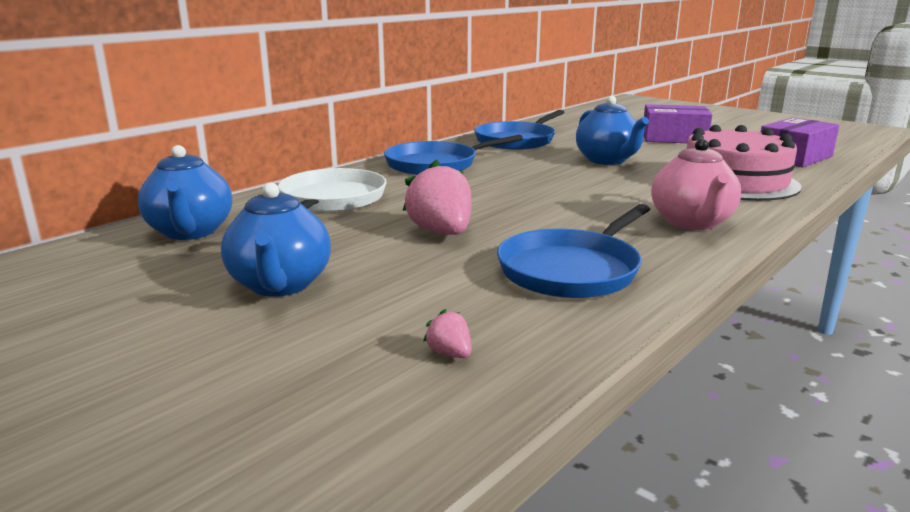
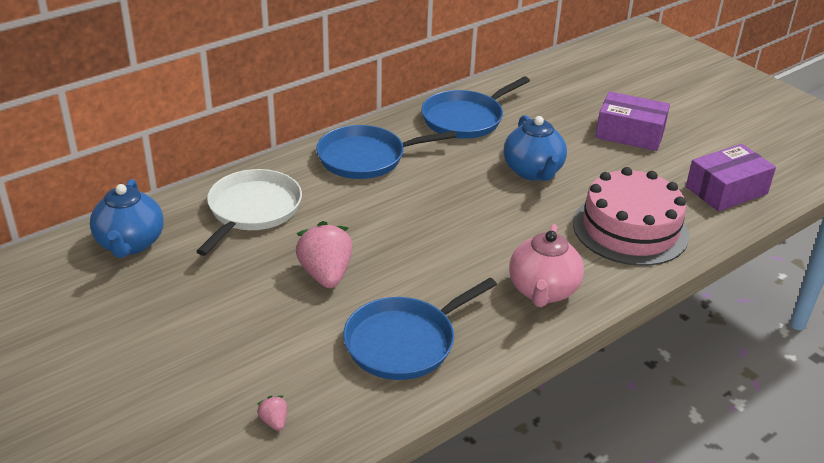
camera: 10 degrees right, 15 degrees up
(280, 285) = (183, 327): blue teapot -> none

